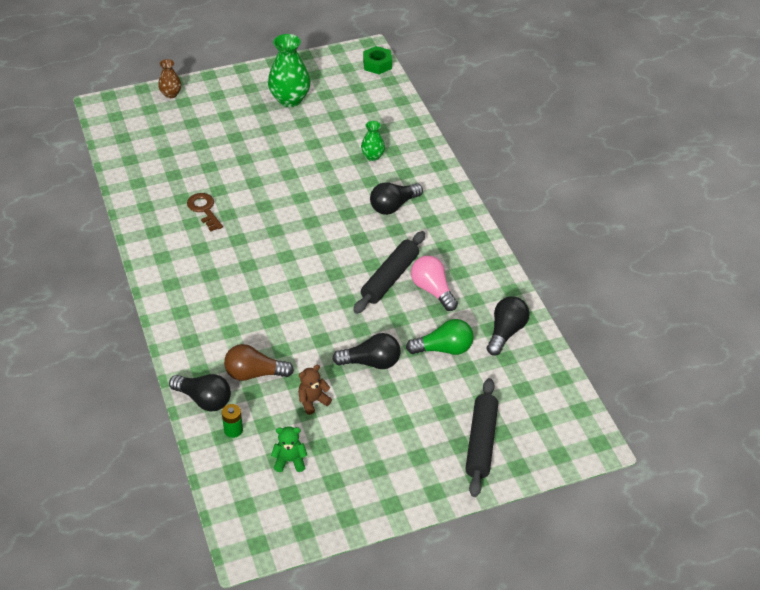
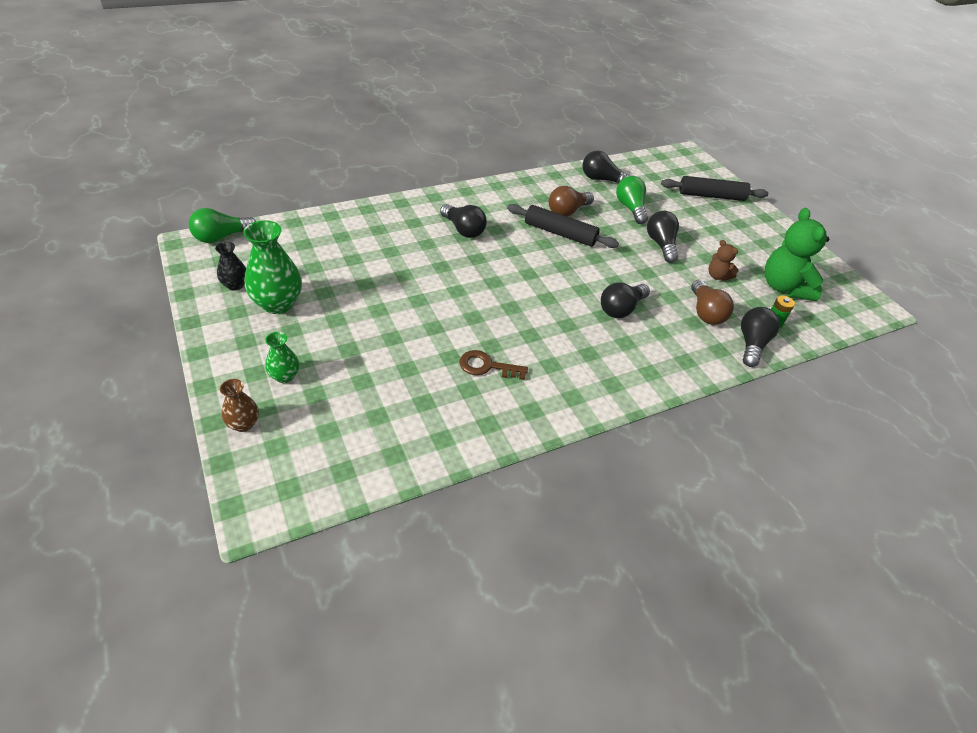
camera: 100 degrees left, 0 degrees up
(204, 209) = (487, 366): brown key -> brown key turned 45 degrees clockwise
(266, 307) = (621, 309): none -> black light bulb
(290, 461) = (784, 287): green teddy bear -> green teddy bear, size x2.00
(314, 77) = (235, 285): none -> black vase
(372, 156) = (388, 241): green vase -> green vase (284, 376)
(377, 64) = (222, 237): green nut -> green light bulb
(433, 290) = (567, 211): pink light bulb -> brown light bulb

